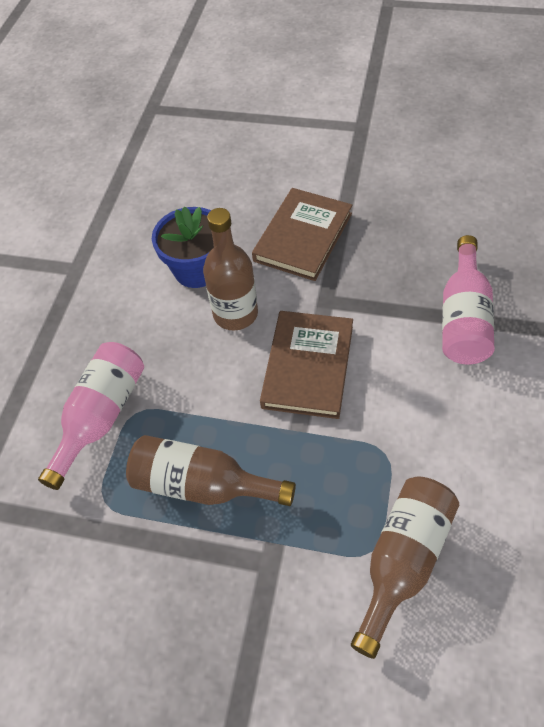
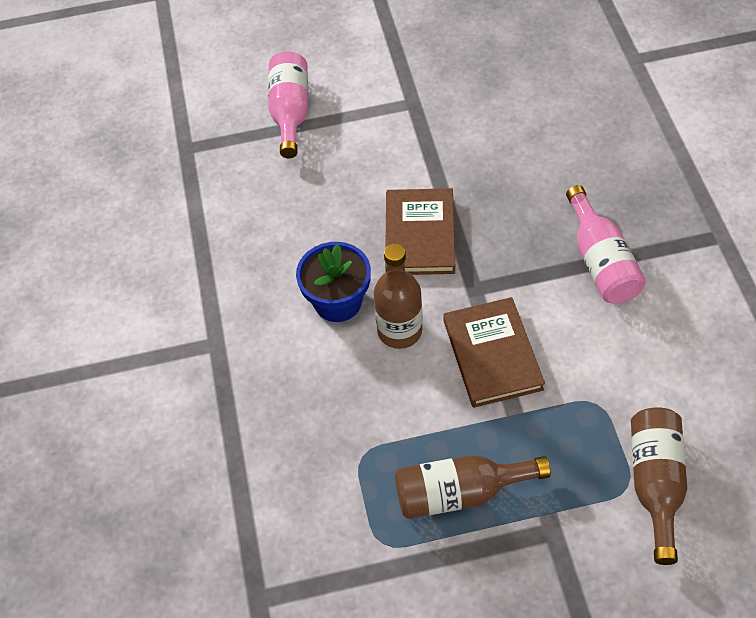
camera: 25 degrees left, 0 degrees up
(101, 416) = (332, 472): pink bottle -> pink bottle (290, 112)

